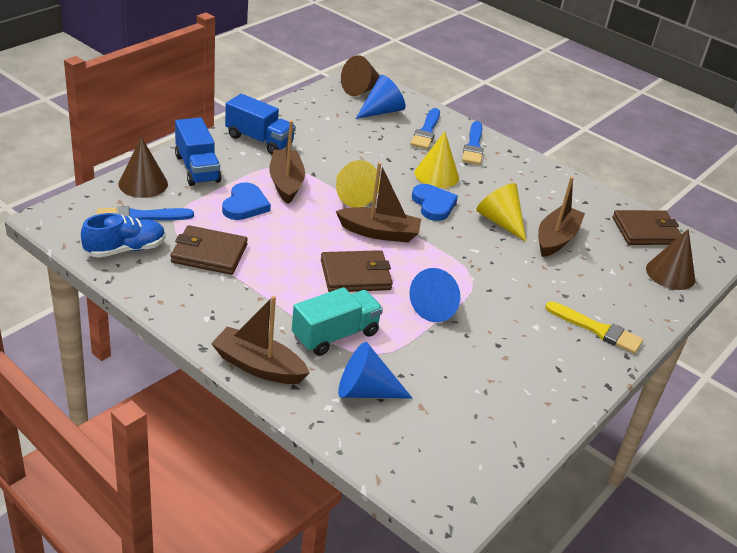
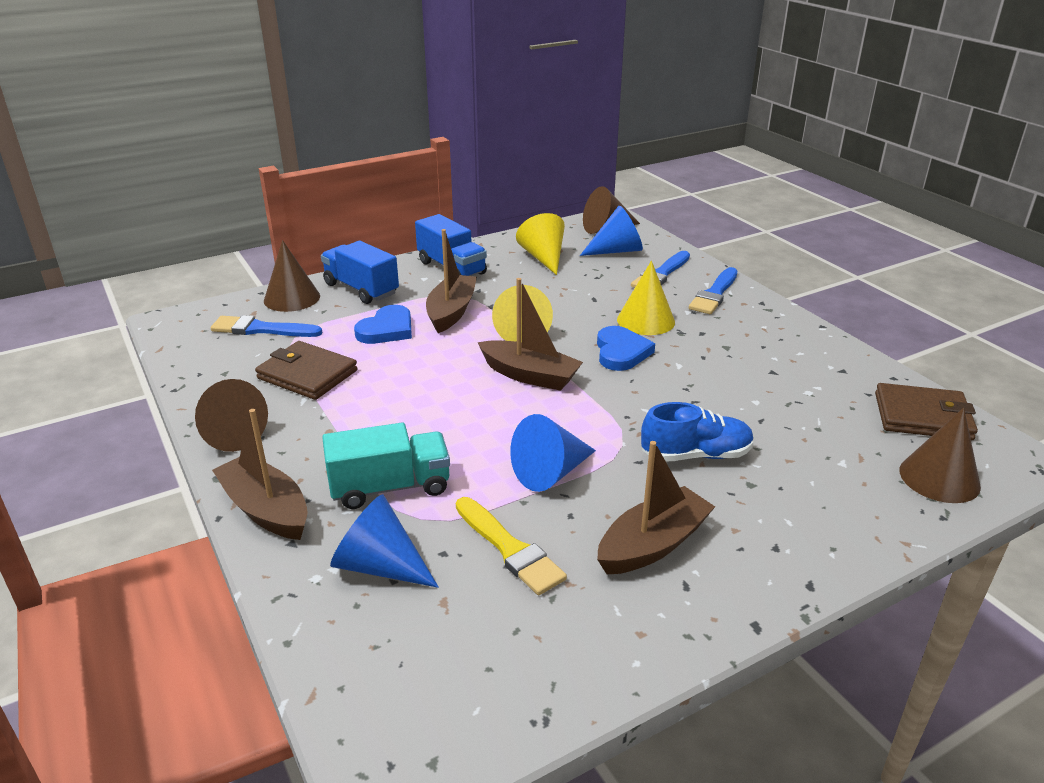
camera: 25 degrees right, 5 degrees down
(125, 249) = (219, 359): blue shoe -> blue shoe (696, 455)
(185, 312) = (230, 433): none -> brown cone
(197, 169) = (361, 289): blue truck -> blue truck turned 135 degrees clockwise
(355, 275) = (466, 419): brown wallet -> none
(500, 221) = (703, 381): yellow cone -> yellow cone (544, 258)
(556, 239) = (774, 410): brown boat -> brown boat (653, 544)
(596, 329) = (777, 538): yellow brush -> yellow brush (509, 548)

